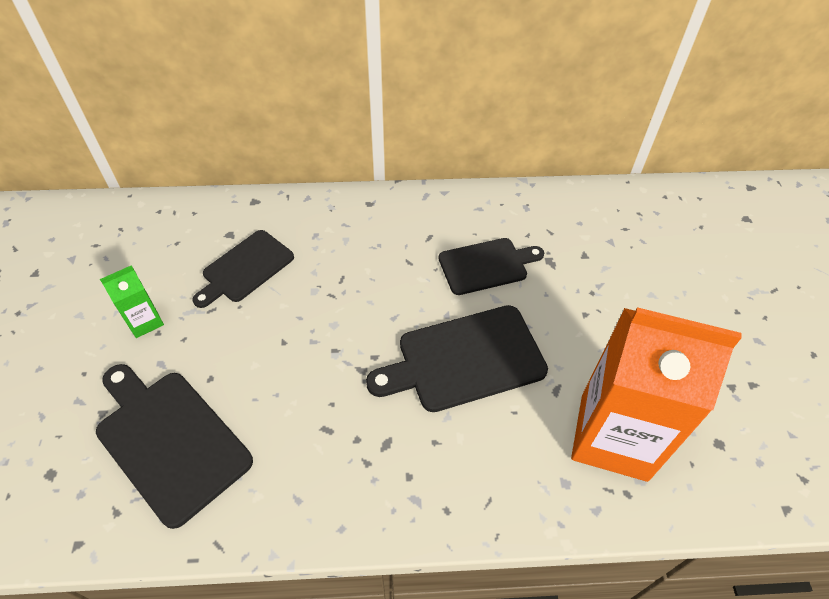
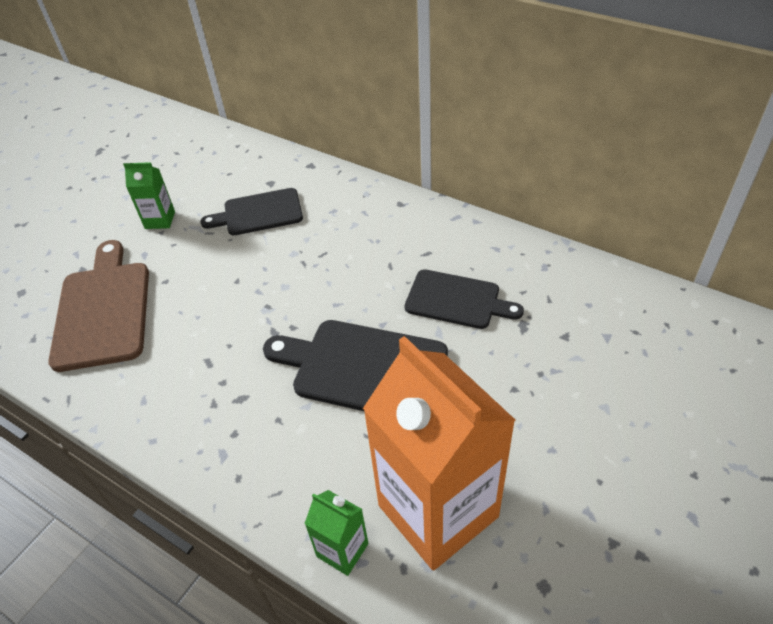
camera: 40 degrees right, 5 degrees down
(169, 440) = (103, 310): black cutting board -> brown cutting board
(576, 510) = (342, 550): none -> green carton

